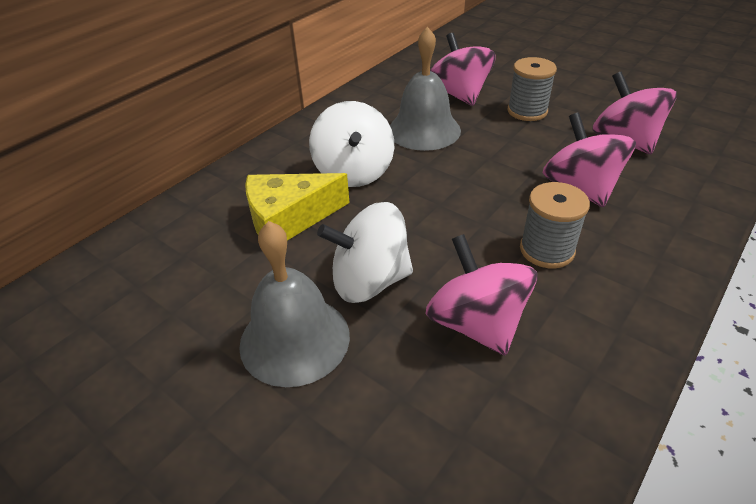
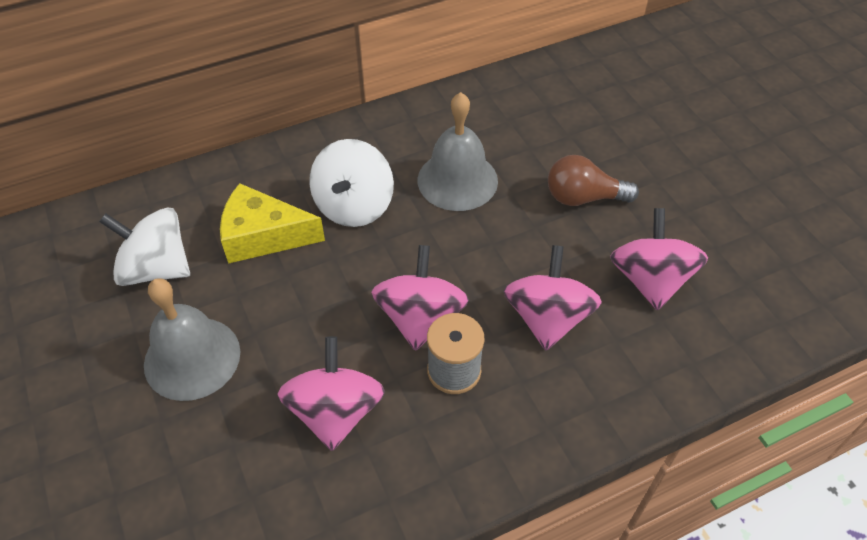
camera: 25 degrees right, 10 degrees up
(369, 281) = (283, 331): white spinning top -> white spinning top (156, 268)
(459, 95) = (531, 145): pink spinning top -> pink spinning top (420, 318)
(527, 111) = (583, 197): grey spool -> brown light bulb

